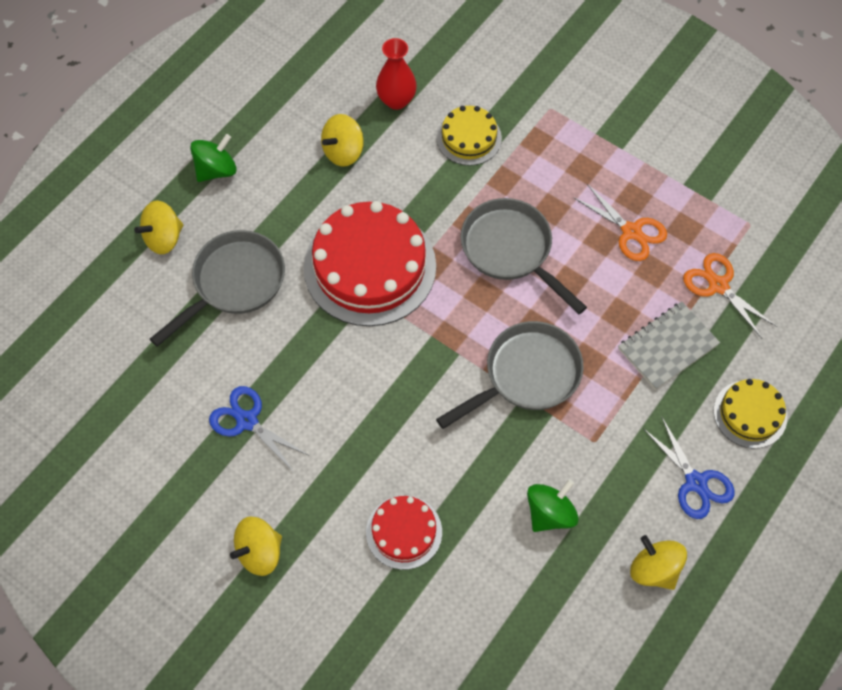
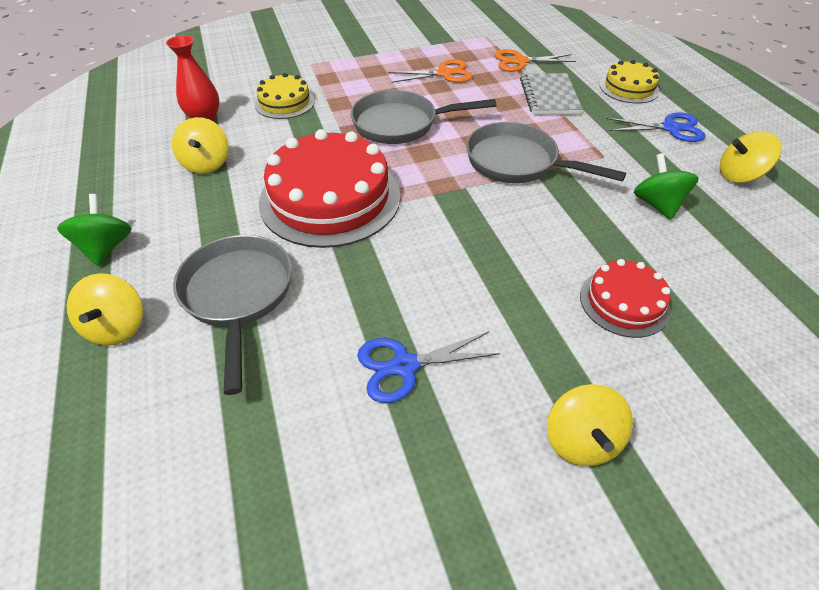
camera: 55 degrees left, 15 degrees down
(526, 375) = (517, 163): grey pan -> grey pan turned 60 degrees counterclockwise

